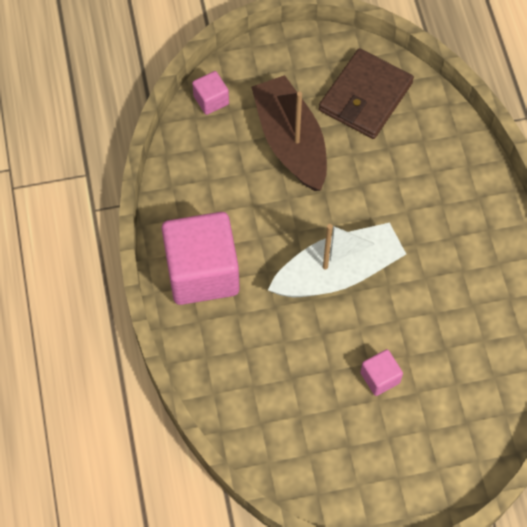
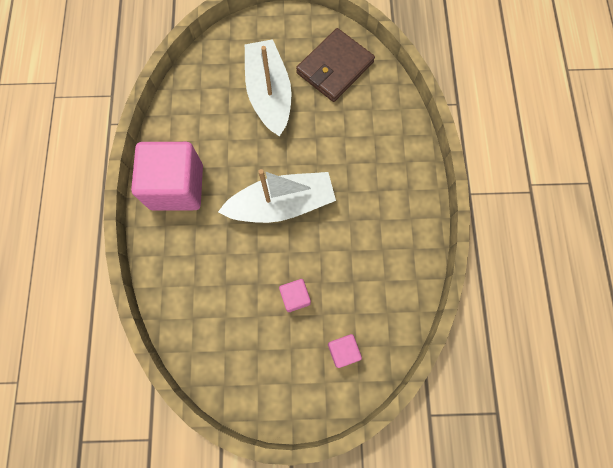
camera: 10 degrees right, 10 degrees up
(211, 100) = (216, 52): pink cube -> pink cube (343, 351)
(290, 142) = (269, 94): brown boat -> white boat

